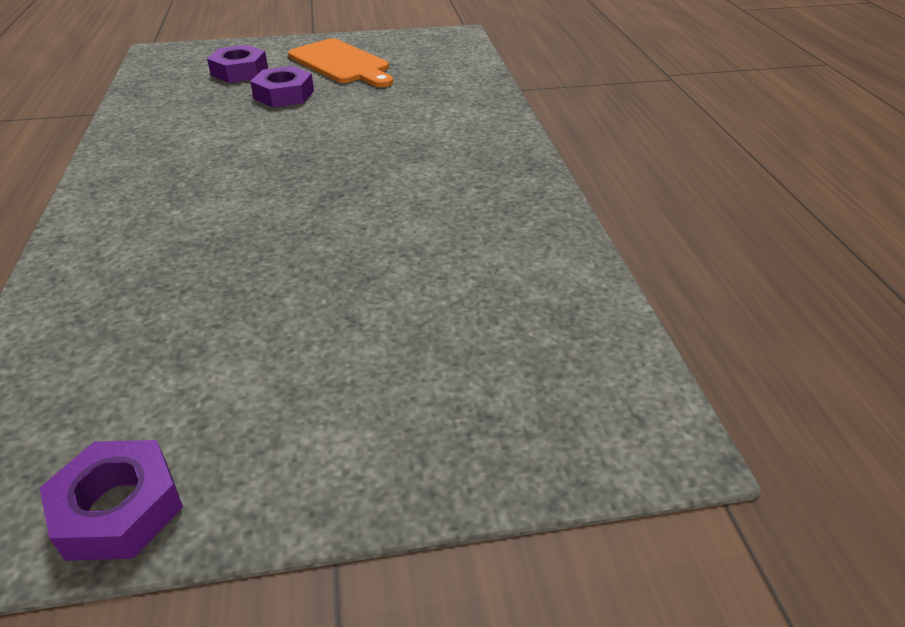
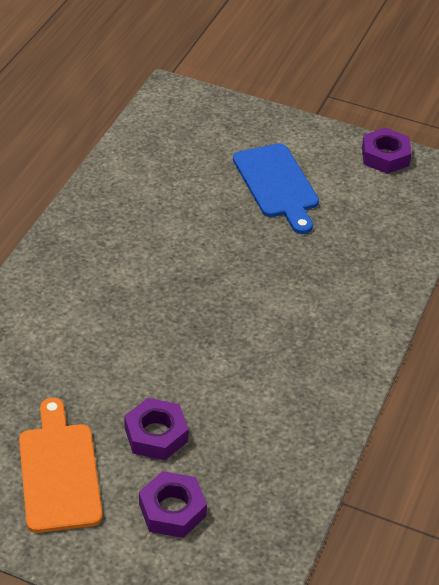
camera: 150 degrees left, 5 degrees up
(316, 344) = (277, 185): none -> blue cutting board

